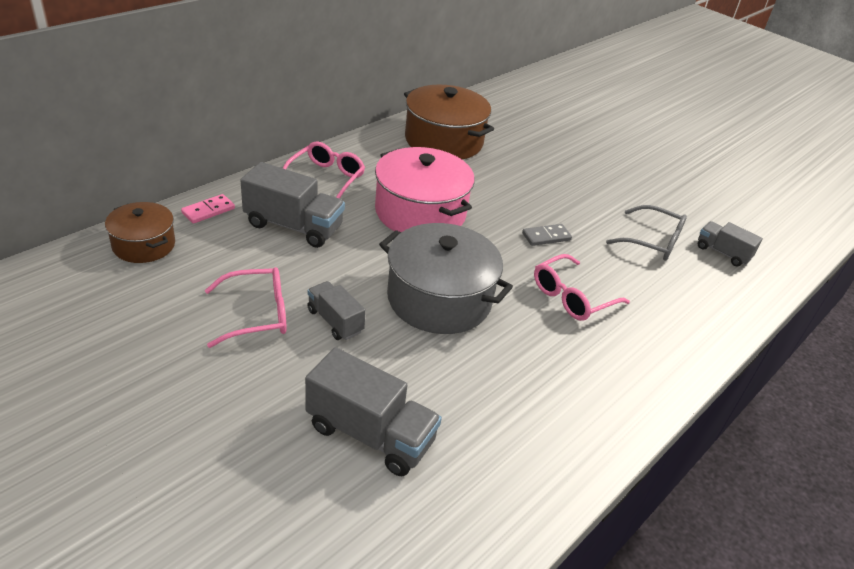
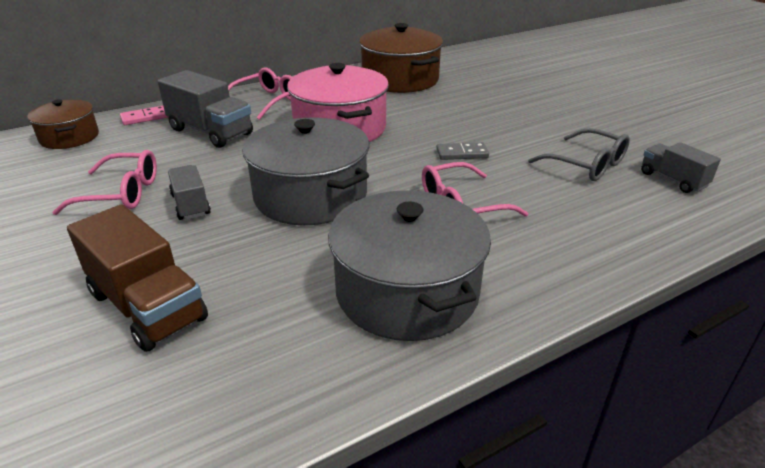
camera: 20 degrees right, 5 degrees down
(370, 434) = (147, 306): grey truck -> brown truck
(570, 390) = (407, 291): none -> grey pot

